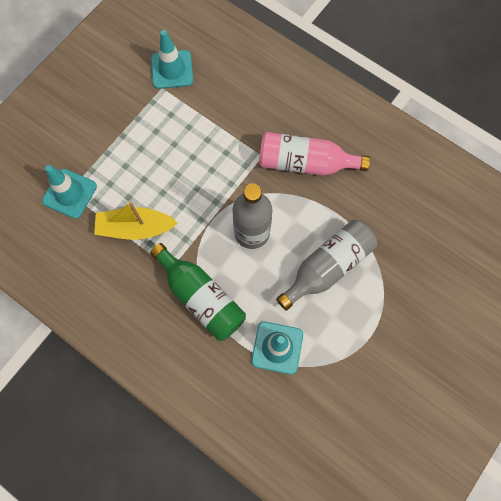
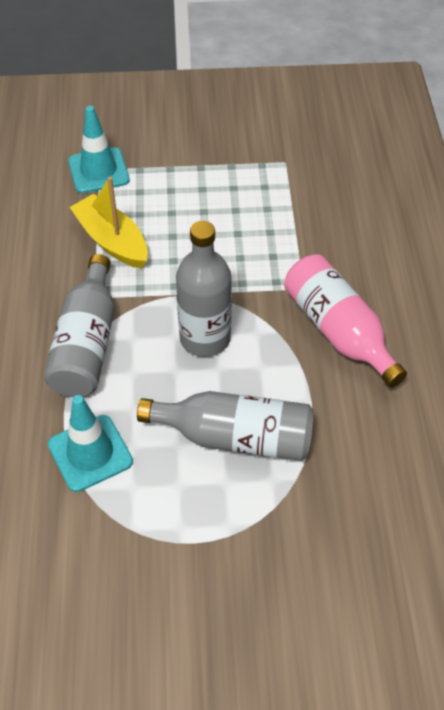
camera: 50 degrees right, 20 degrees down
(172, 69) = (314, 156): turquoise traffic cone -> none
(201, 297) = (87, 344): green bottle -> grey bottle

